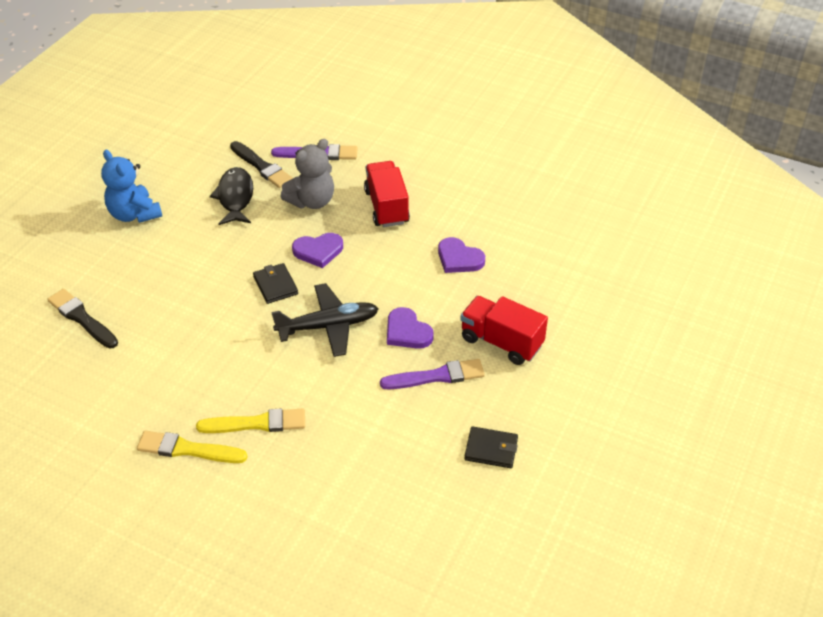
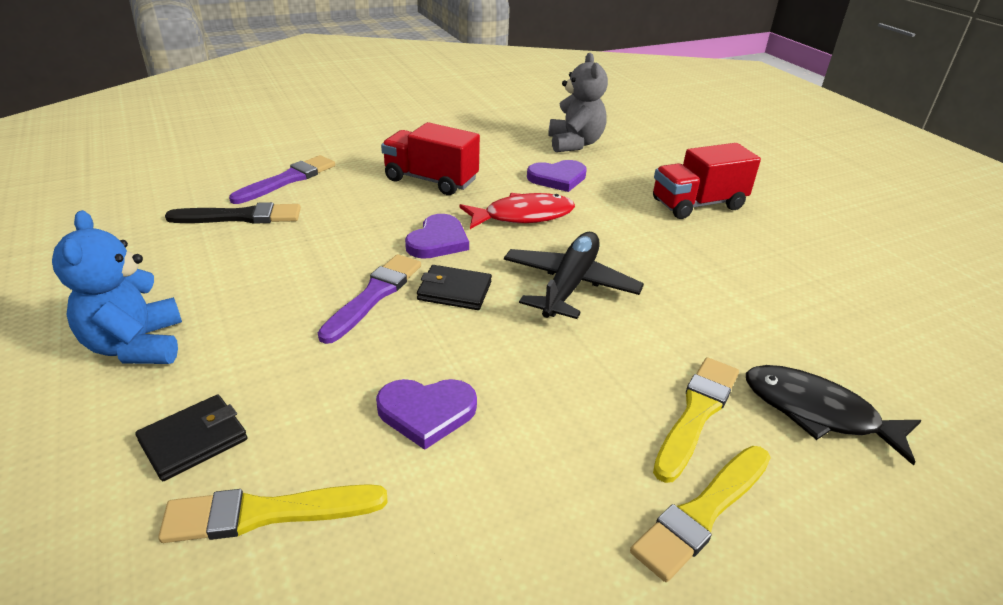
camera: 55 degrees left, 10 degrees down
(82, 318) = (267, 513): black brush -> yellow brush
(134, 214) = (136, 346): blue teddy bear -> blue teddy bear turned 75 degrees clockwise
(235, 197) = (257, 254): black fish -> black fish (817, 412)
(312, 201) = (352, 212): grey teddy bear -> grey teddy bear (574, 144)
(387, 269) = (523, 216): none -> red fish
(407, 332) = (632, 243): purple heart -> purple heart (426, 412)
(436, 376) = (717, 254): purple brush -> purple brush (374, 295)
(491, 449) = (850, 268): black wallet -> black wallet (194, 440)

